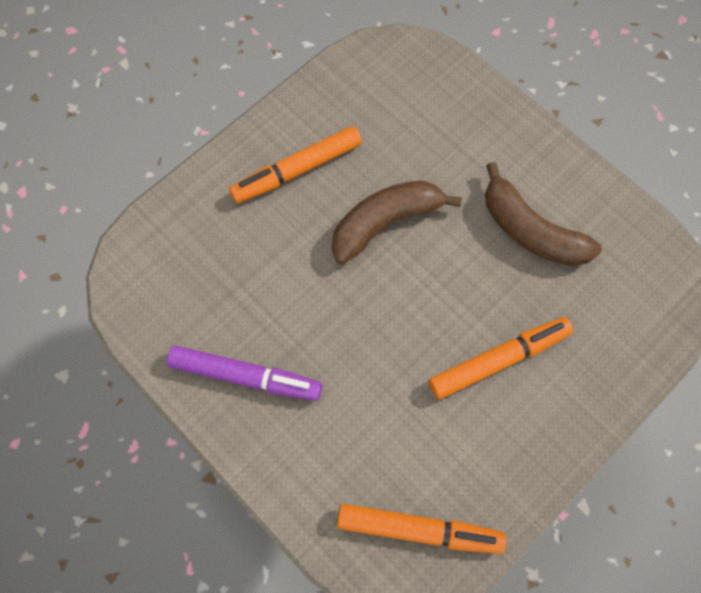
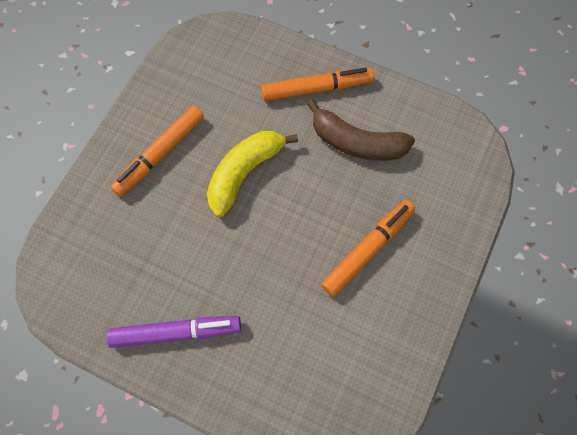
camera: 20 degrees left, 0 degrees up
(385, 223) = (244, 173): brown banana -> yellow banana
(419, 530) = (354, 403): orange marker -> orange marker (317, 88)

